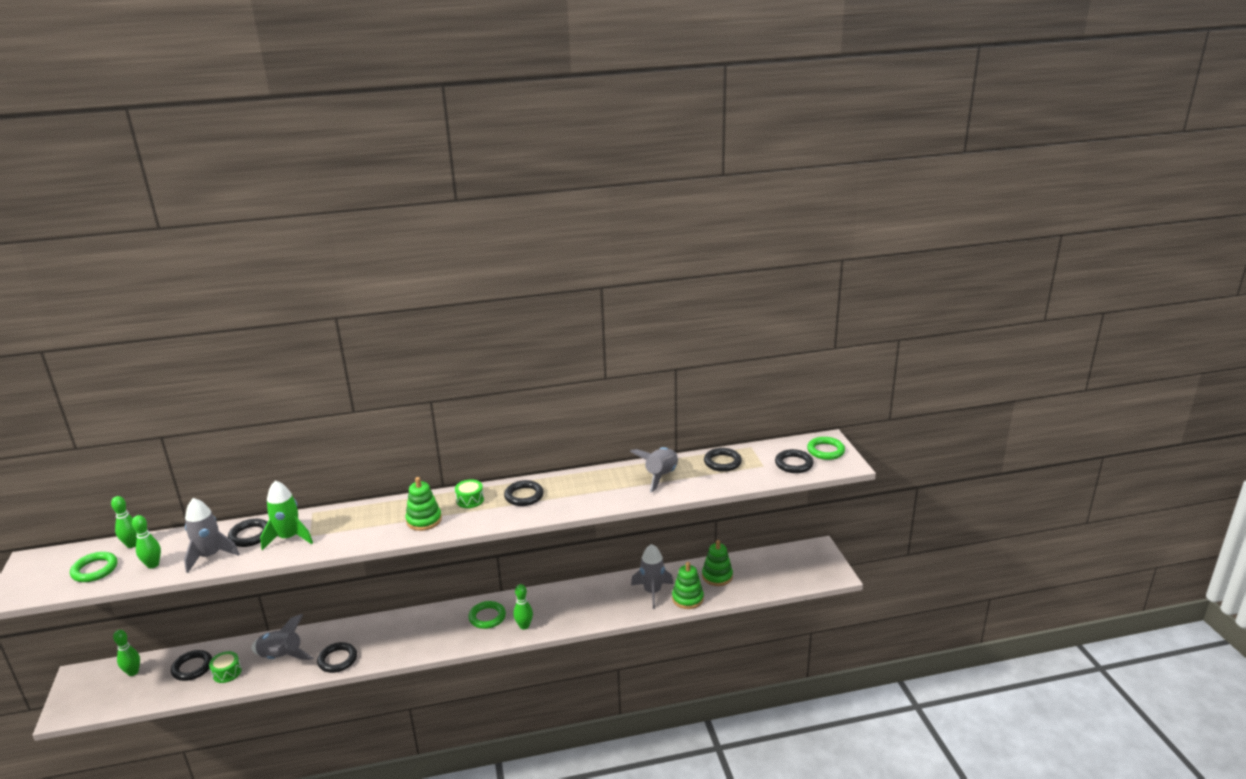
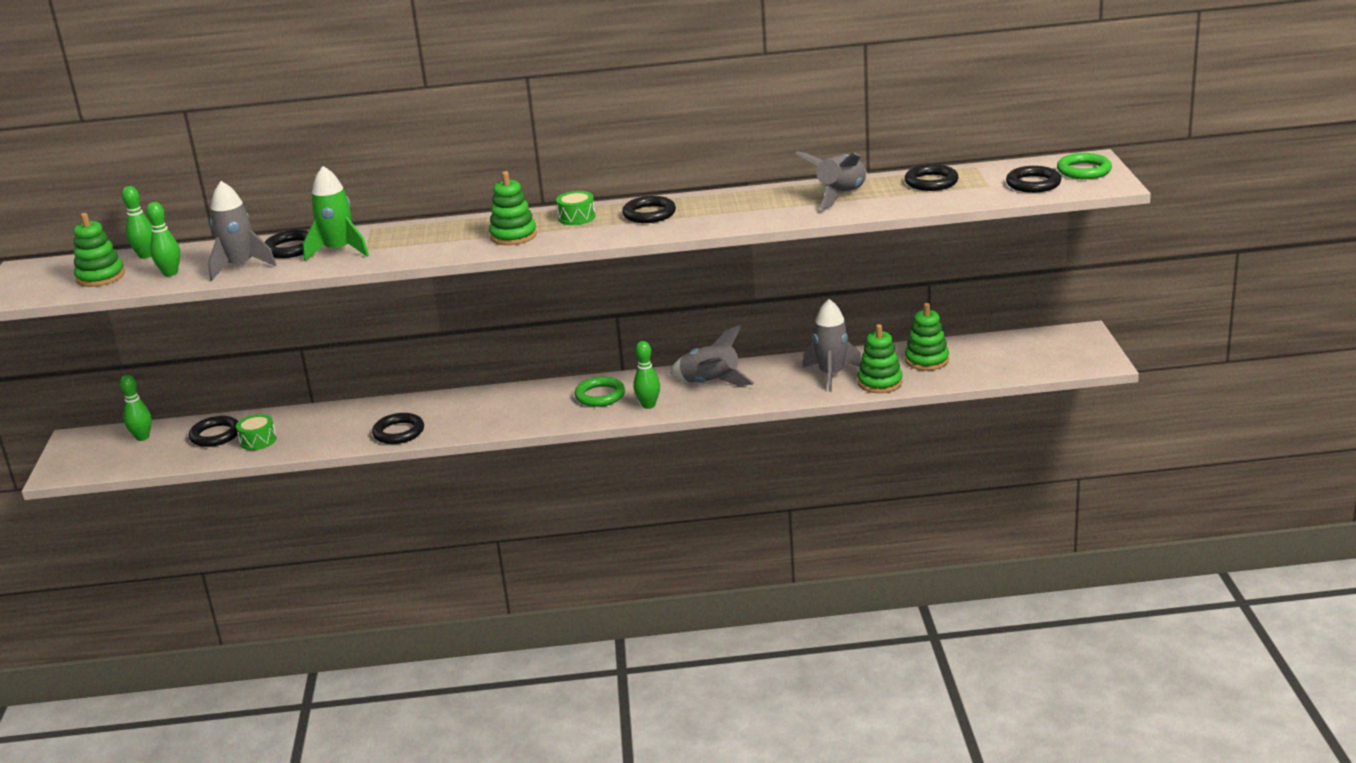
camera: 10 degrees right, 0 degrees up
(95, 570) = (100, 277): green ring -> green stacking toy
(281, 657) = (327, 428): grey rocket -> grey rocket (710, 383)

